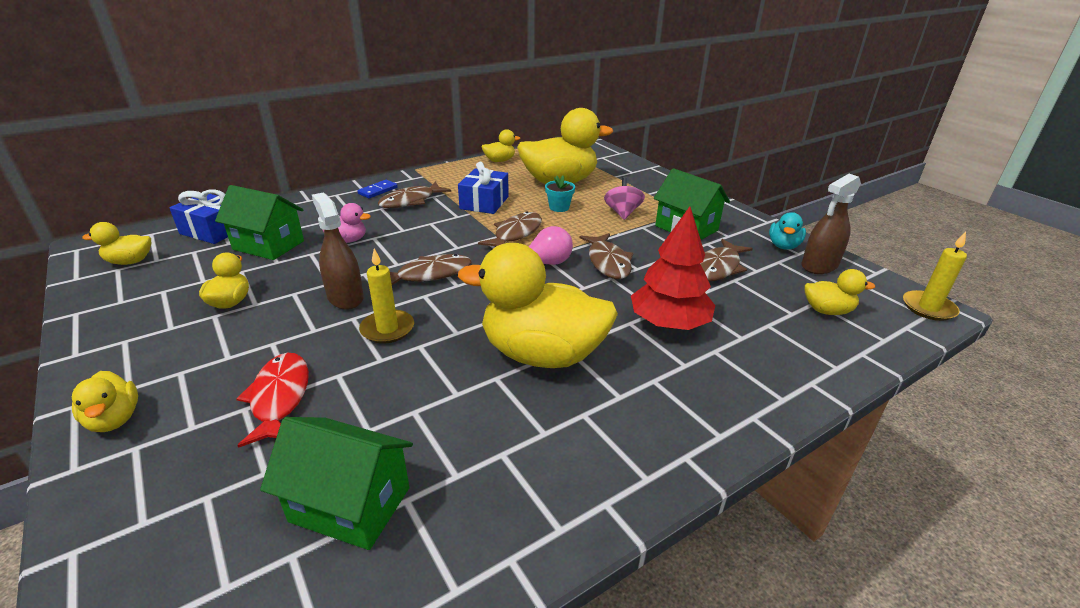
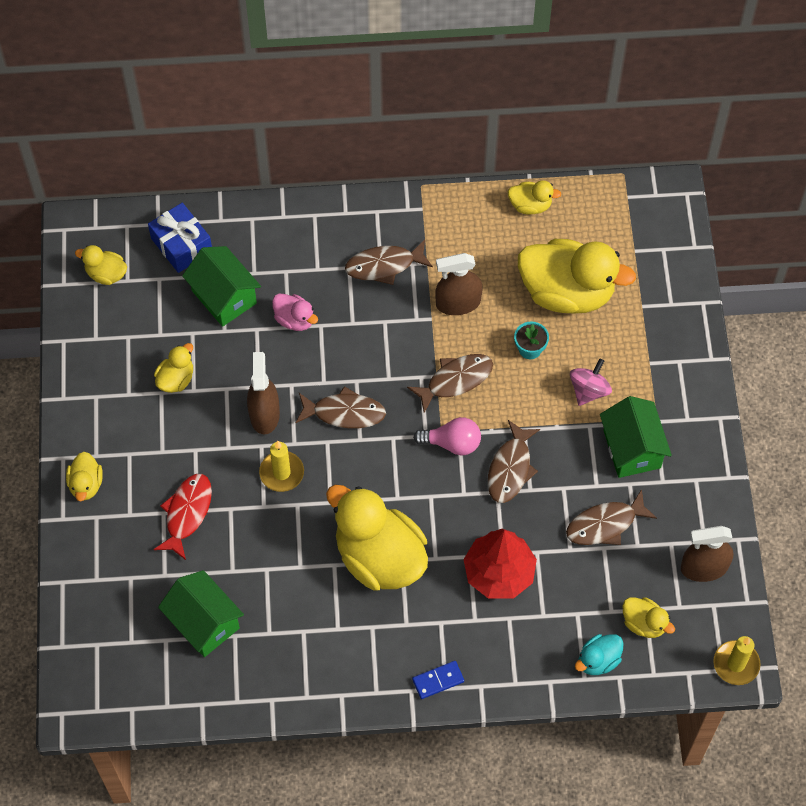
camera: 30 degrees right, 30 degrees up
(378, 191) = (360, 225): blue domino -> blue domino (438, 680)
(484, 202) = (458, 303): blue gift -> brown spray bottle
(783, 246) = (701, 523): turquoise duck -> turquoise duck (598, 660)

